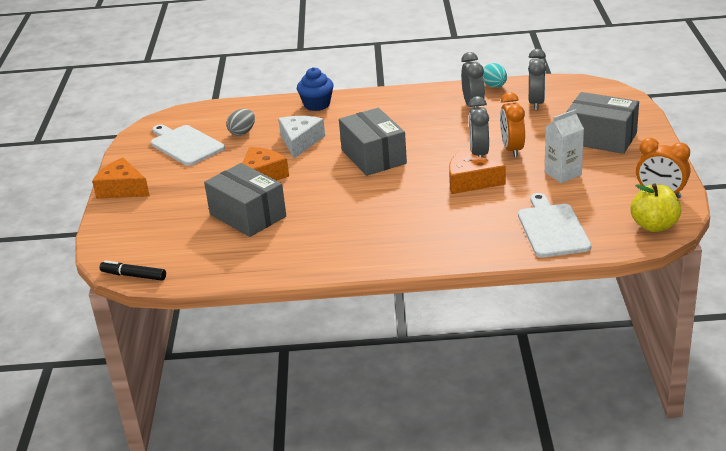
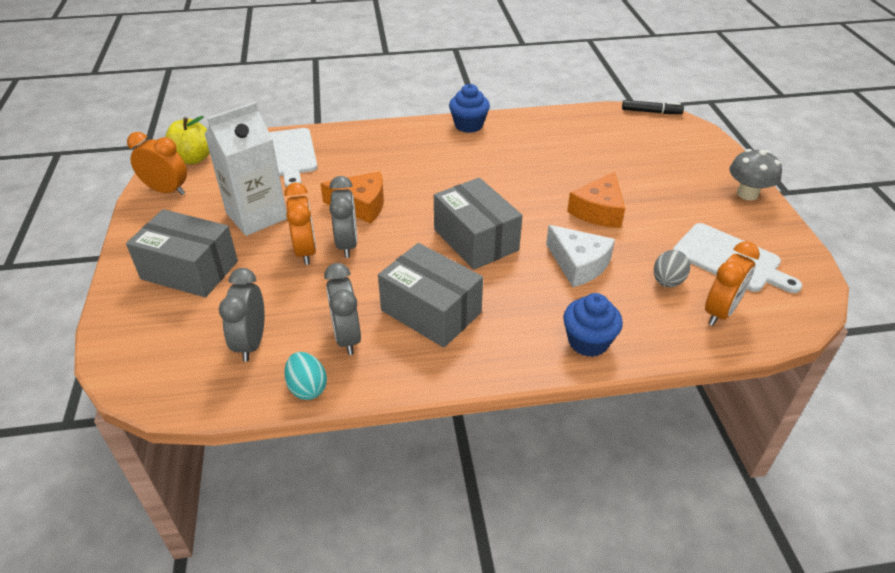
camera: 170 degrees right, 10 degrees up
(122, 189) = (747, 194): orange cheese -> grey mushroom
(221, 118) = (720, 312): none -> orange clock
(247, 215) = (586, 165): grey box -> grey box (431, 311)
(300, 142) = (578, 264): white cheese -> white cheese turned 45 degrees counterclockwise
(351, 261) = (468, 125): none -> blue cupcake
(563, 174) = (256, 216): white carton -> white carton, size x1.55

